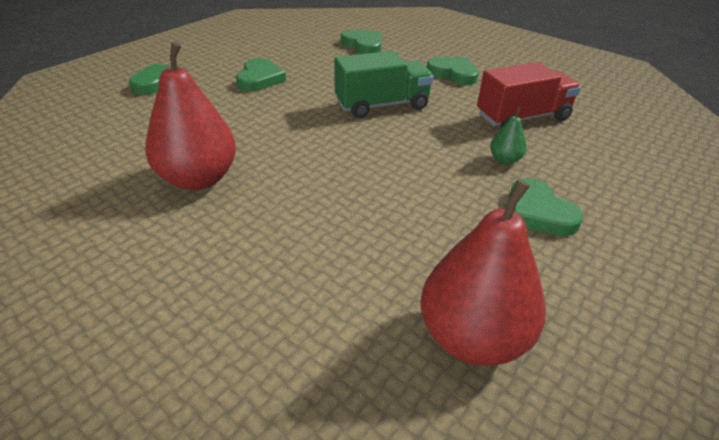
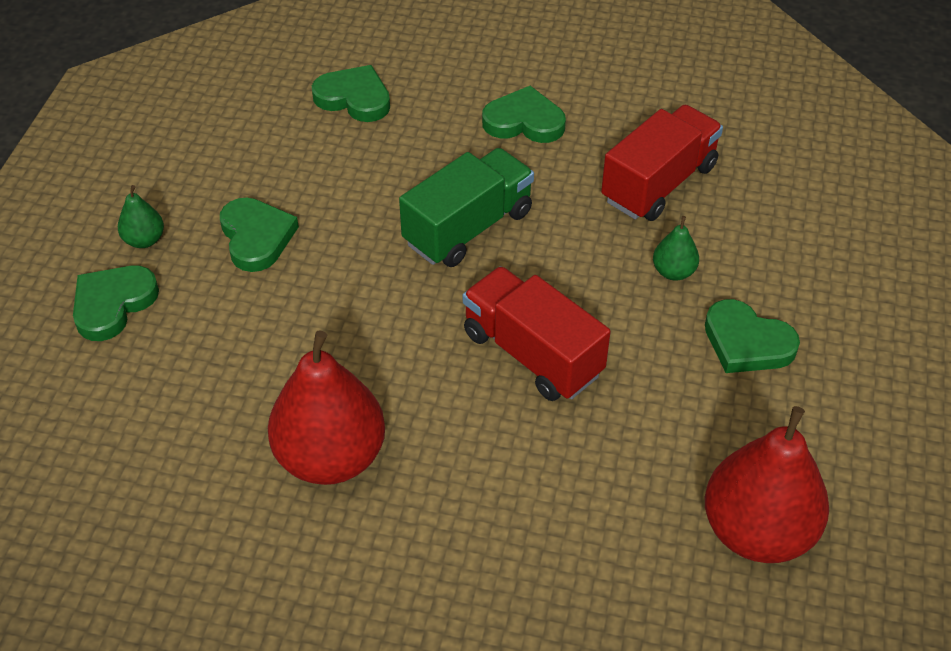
camera: 25 degrees left, 10 degrees up
(203, 66) = (144, 240): none -> green pear
(373, 170) = (532, 354): none -> red truck

